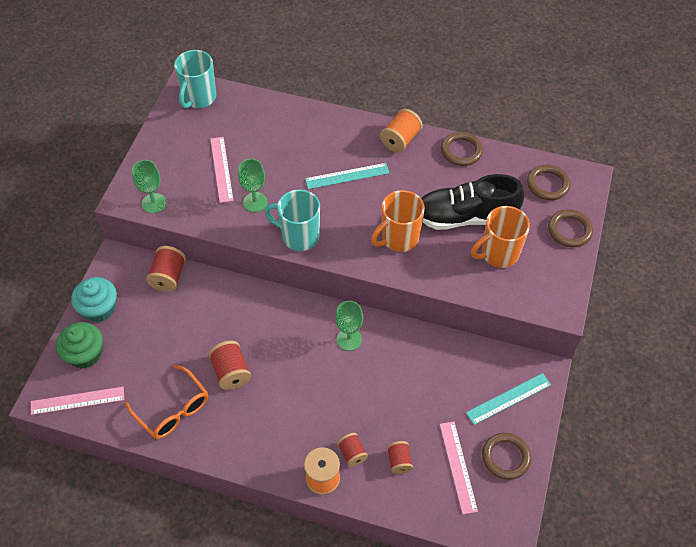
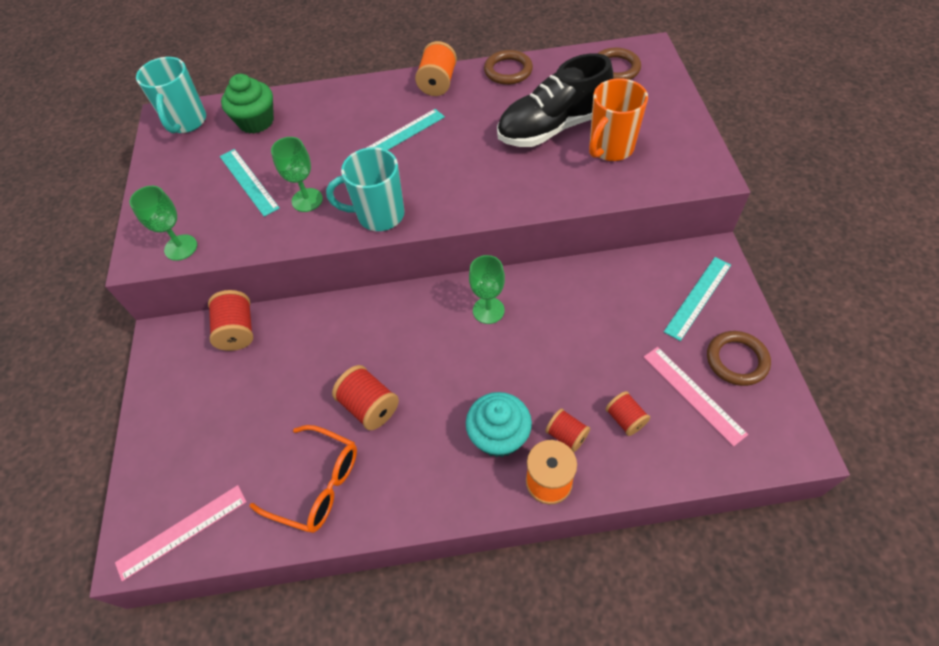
camera: 20 degrees left, 0 degrees up
(85, 354) = (168, 467): green cupcake -> green cupcake (256, 121)
(99, 309) = (164, 403): turquoise cupcake -> turquoise cupcake (499, 436)
(221, 169) = (249, 181): pink ruler -> turquoise ruler
(399, 238) = (494, 174): orange mug -> none
(569, 230) = (666, 100): brown ring -> none

